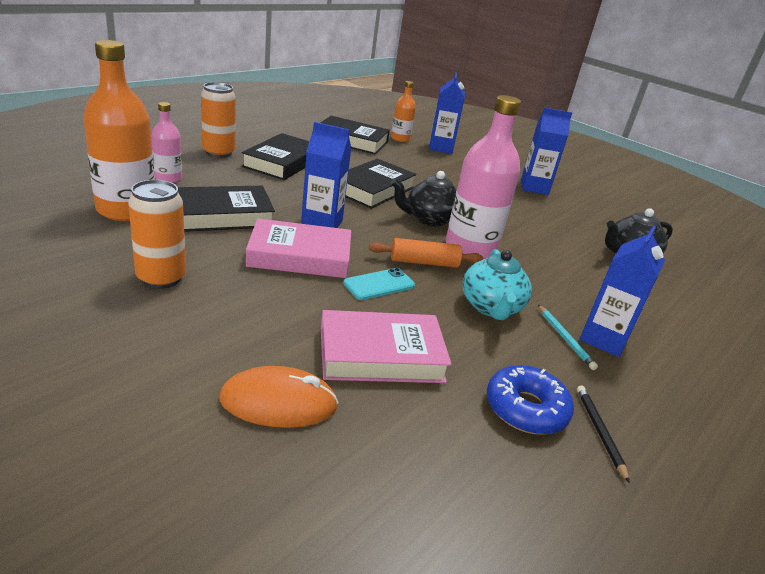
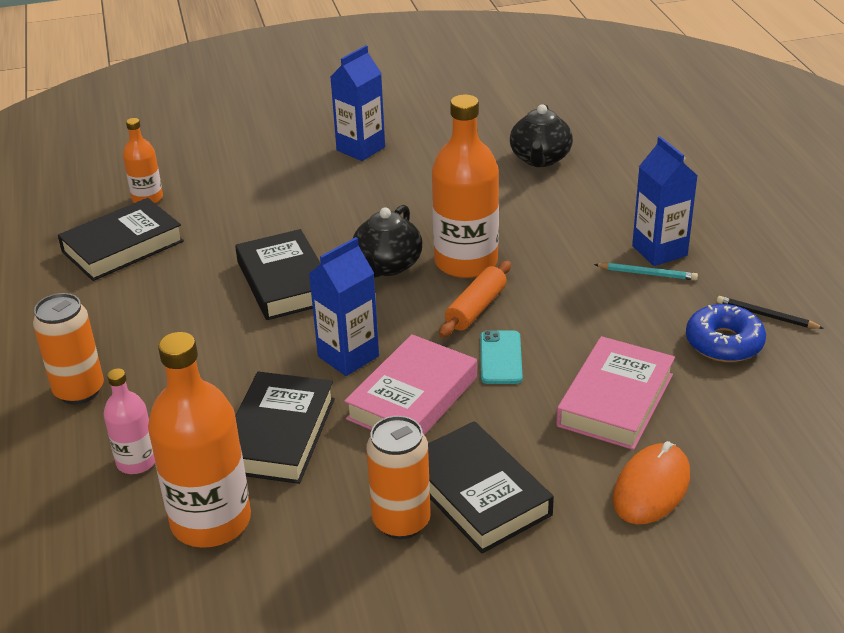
camera: 50 degrees left, 5 degrees up
(282, 162) = (153, 337): black book -> black book (478, 494)
(441, 148) = (201, 174): blue carton -> none
(470, 248) = (466, 262): pink bottle -> orange bottle
(491, 307) = (578, 297): turquoise teapot -> none

